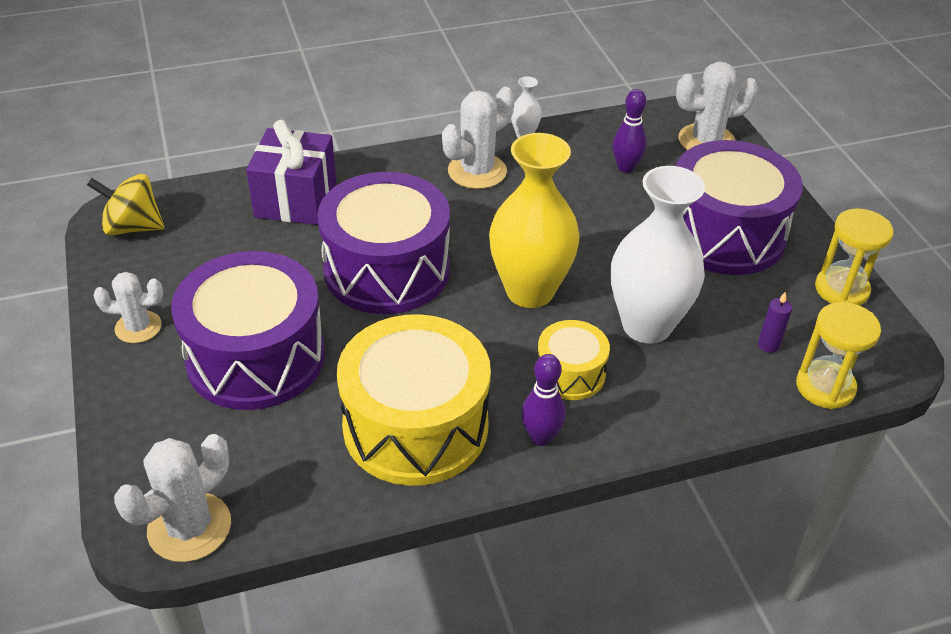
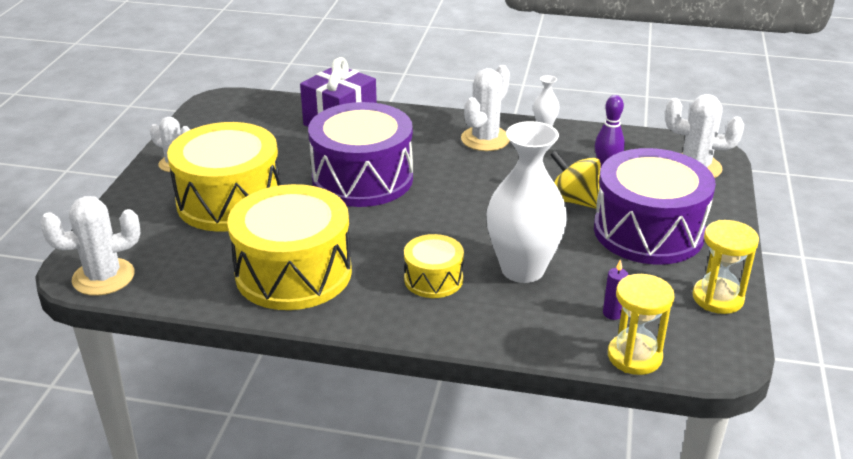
camera: 30 degrees right, 10 degrees down
(133, 227) = (223, 110): yellow spinning top -> yellow spinning top (573, 201)
(256, 357) = (229, 201): purple drum -> yellow drum
(477, 171) = (485, 139): white cactus -> white cactus turned 45 degrees counterclockwise
(530, 291) = (453, 221): yellow vase -> none
(541, 437) = (373, 309): purple bowling pin -> none

